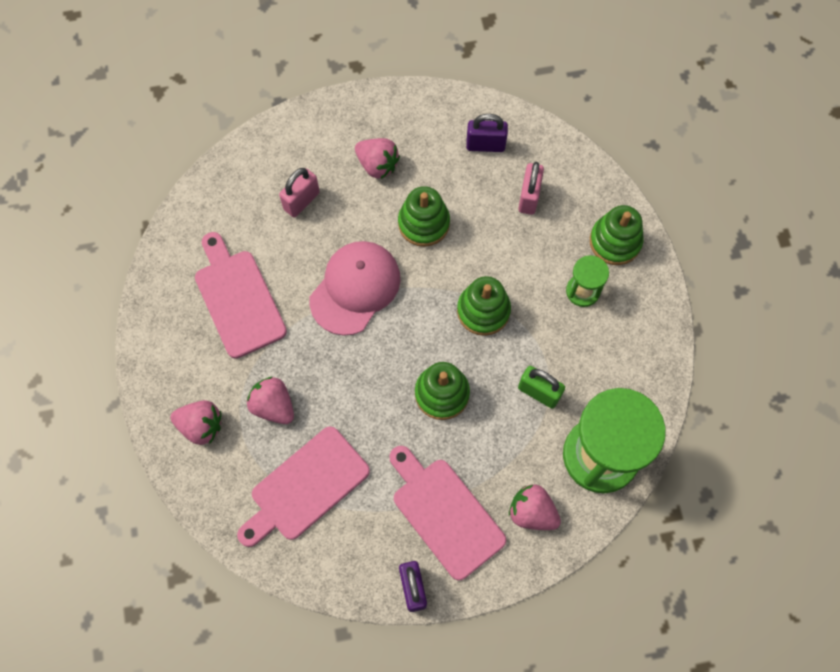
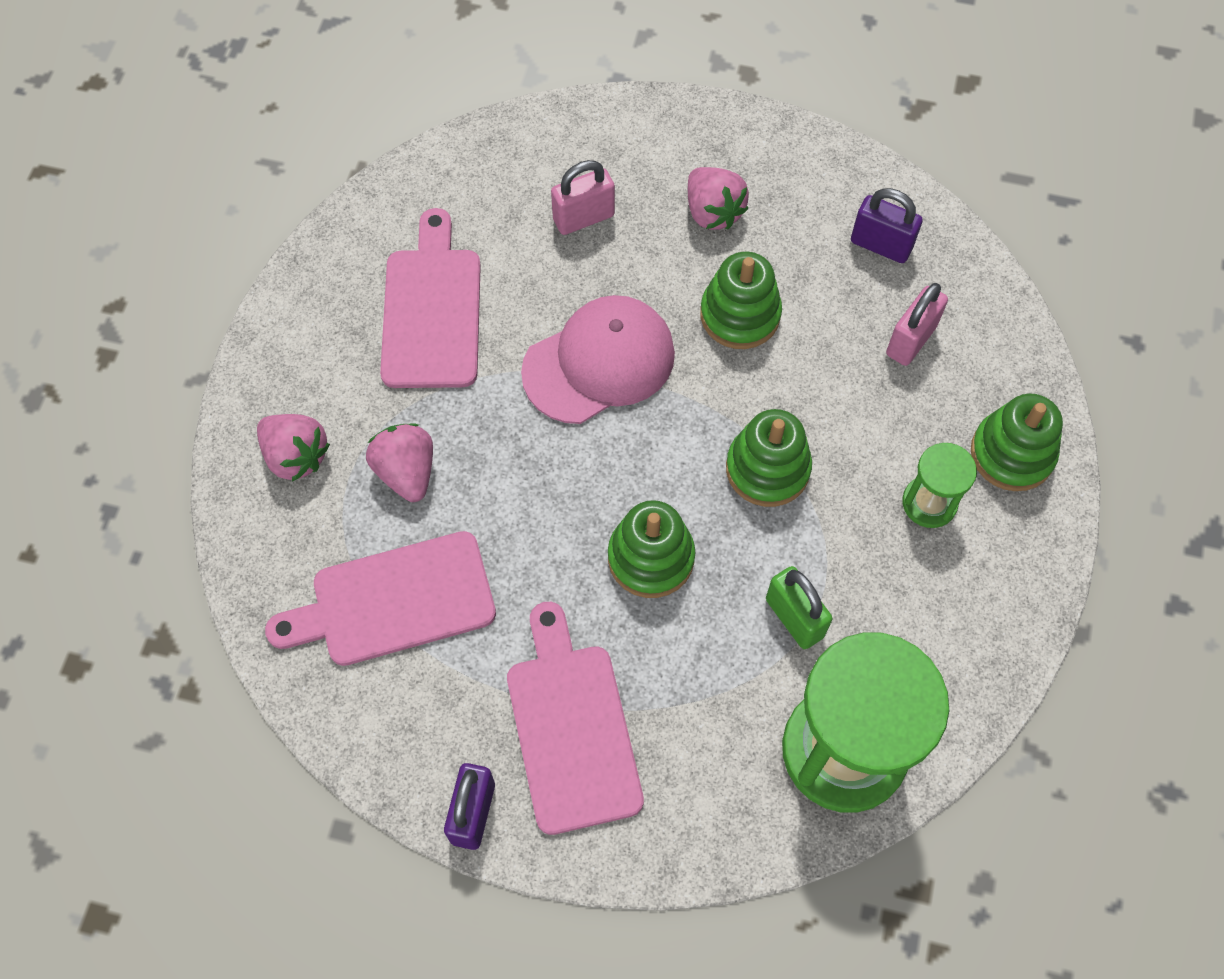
camera: 25 degrees right, 5 degrees down
(532, 512) = (700, 785): pink strawberry -> none

